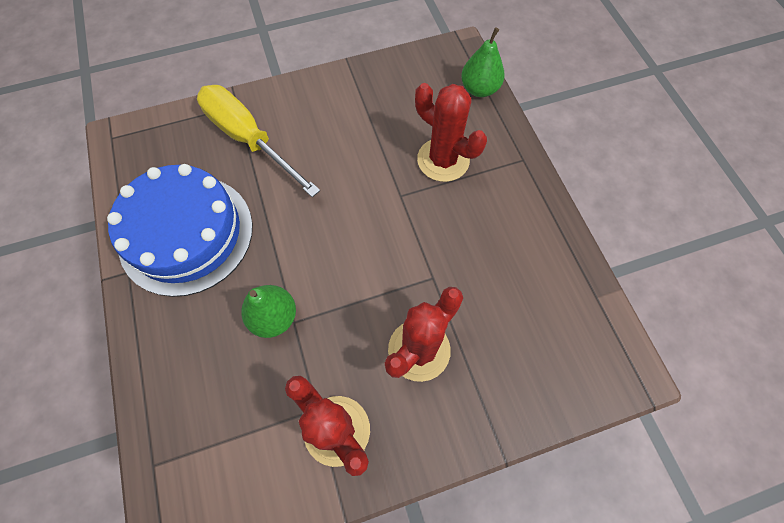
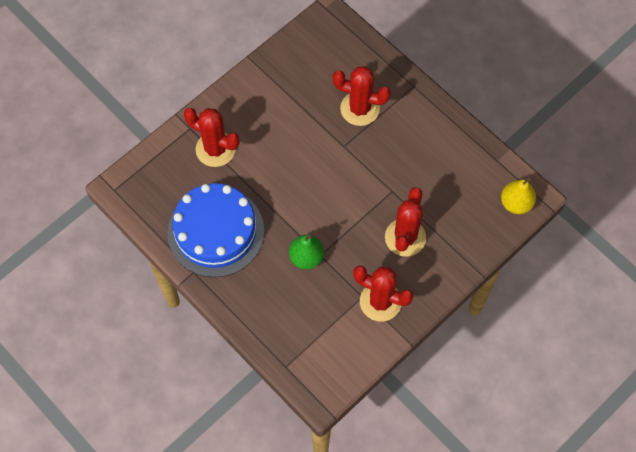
camera: 25 degrees left, 0 degrees up
(249, 139) = (215, 149): yellow screwdriver -> red cactus
(479, 89) = (359, 43): green pear -> none
(601, 371) = (516, 203): none -> yellow pear

